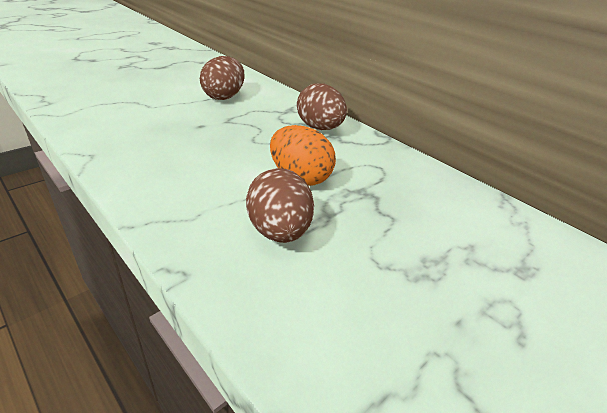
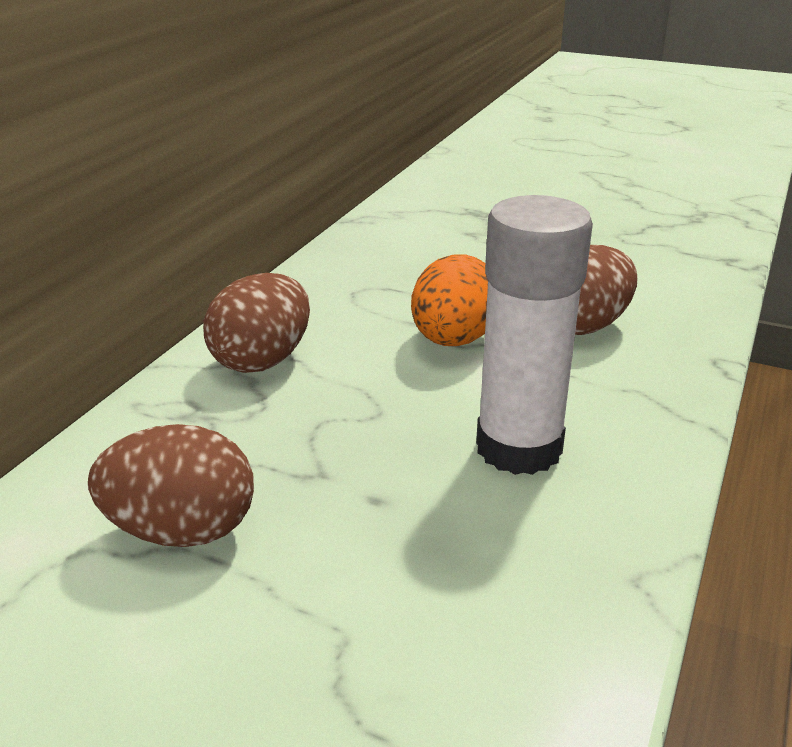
camera: 110 degrees left, 5 degrees down
(190, 161) = (519, 448): none -> white glue stick

